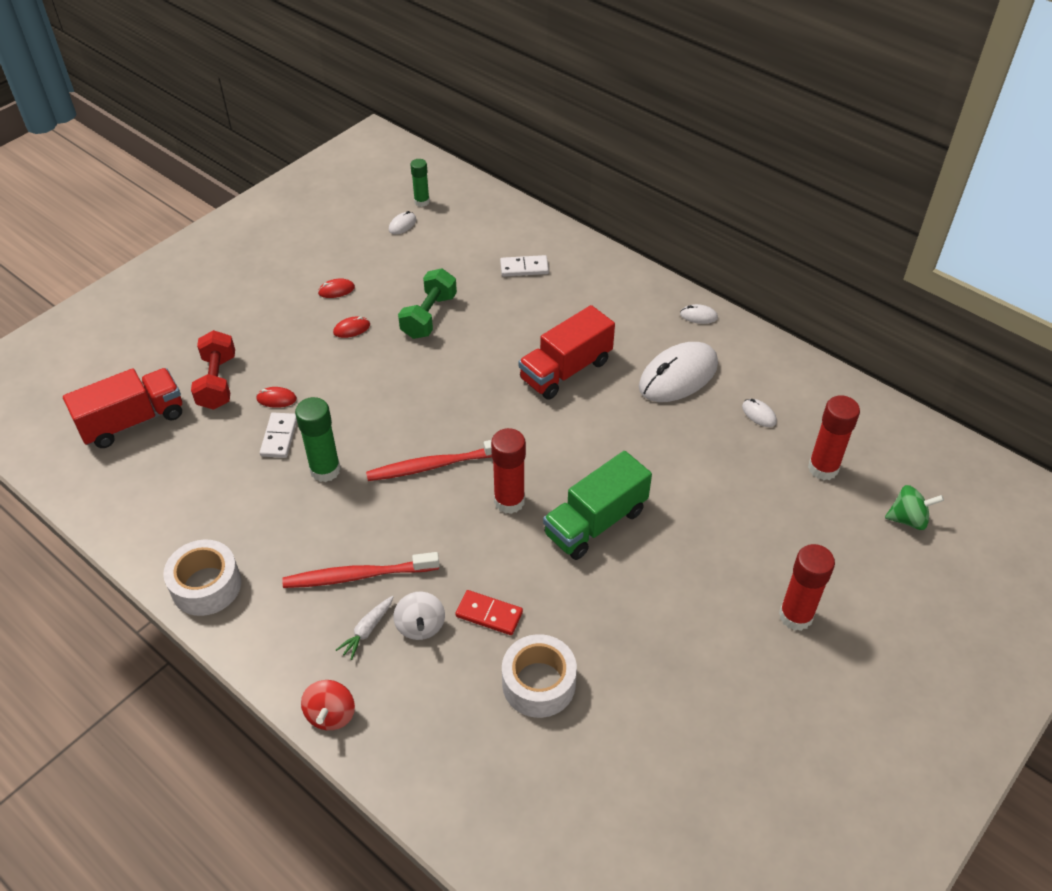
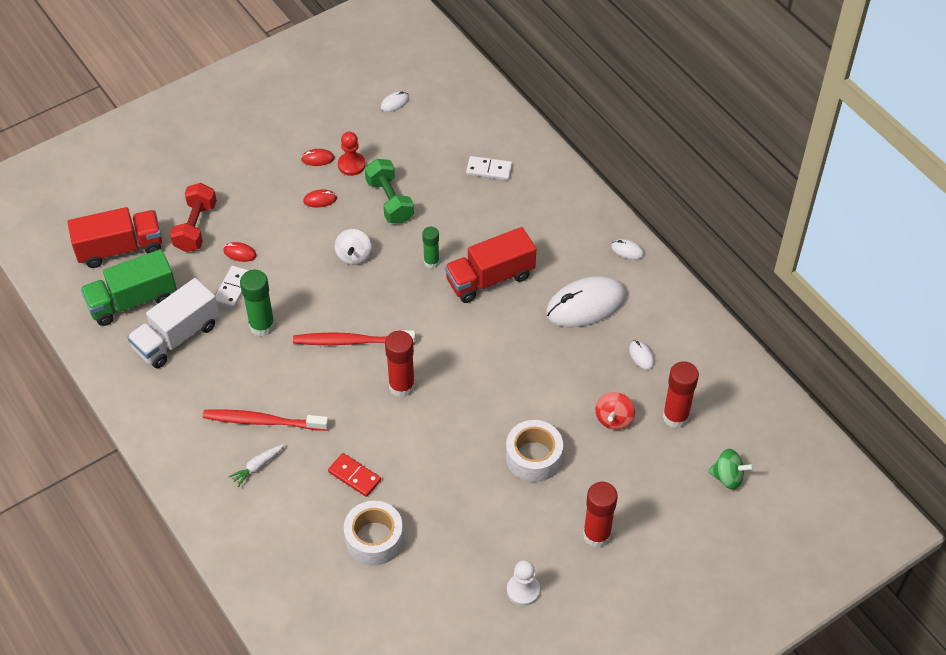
camera: 15 degrees right, 5 degrees up
(206, 586) = (145, 402): white tape -> white tape (533, 457)
(226, 503) = (177, 337): none -> white truck
(331, 714) = (212, 524): red spinning top -> red spinning top (614, 419)
(375, 289) = (351, 165): none -> red pawn
(420, 626) = (299, 473): white spinning top -> white spinning top (354, 256)
(422, 202) = (419, 81): green glue stick -> green glue stick (431, 262)
(429, 316) = (389, 201): green dumbbell -> green dumbbell turned 60 degrees counterclockwise
(595, 522) = (465, 420): green truck -> green truck (132, 301)
(739, 702) = (523, 590): none -> white pawn

